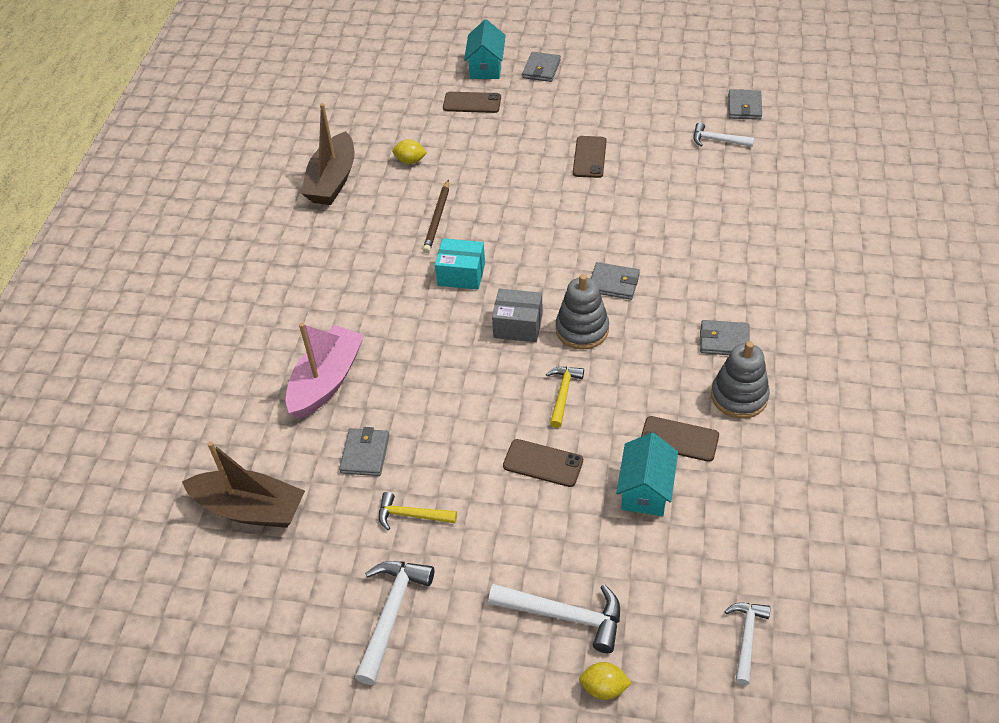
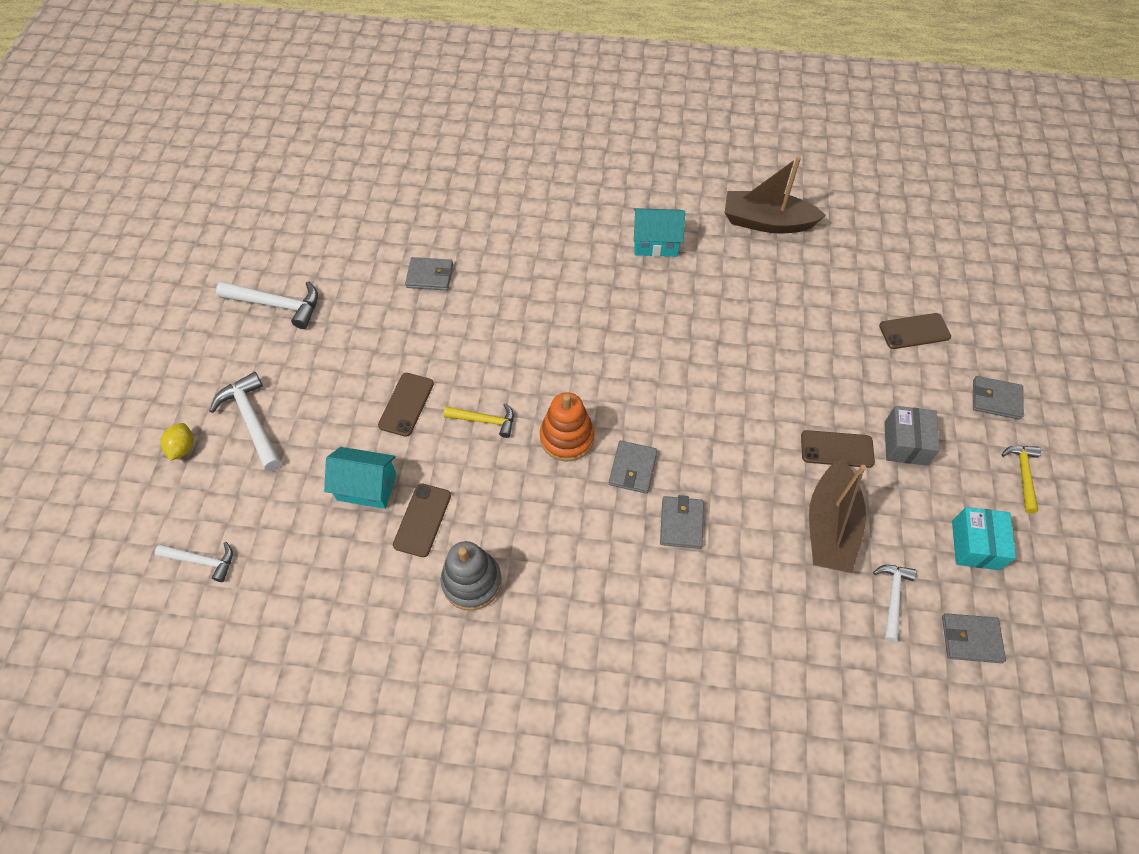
camera: 85 degrees right, 10 degrees up
(250, 509) = (385, 210): brown boat -> brown boat (830, 527)
(327, 381) = (510, 243): pink boat -> none
(410, 161) = (805, 281): yellow lemon -> none
(411, 515) = (364, 311): yellow hammer -> yellow hammer (1022, 474)
(437, 218) = (719, 309): brown pencil -> none
(461, 274) = (641, 333): turquoise box -> turquoise box (975, 545)
(472, 103) = (914, 331): brown phone -> brown phone turned 75 degrees clockwise
(486, 67) = (985, 342): turquoise house -> turquoise house (655, 243)
(518, 325) = (573, 382): grey box -> grey box (905, 443)
(565, 616) = (252, 421): white hammer -> white hammer turned 135 degrees clockwise
(582, 329) = (567, 438): grey stacking toy -> orange stacking toy
(724, 340) = (549, 574): grey wallet -> grey wallet (681, 523)

